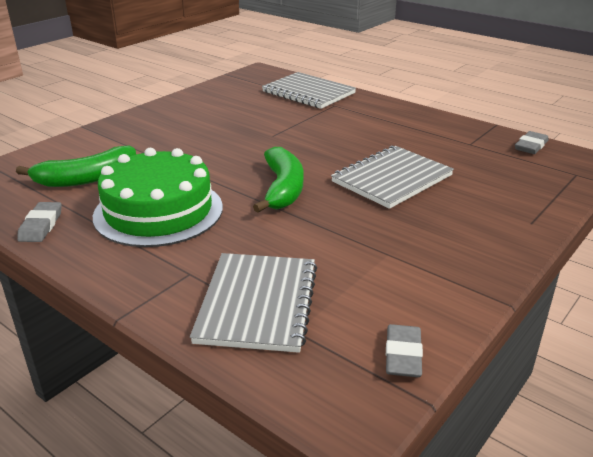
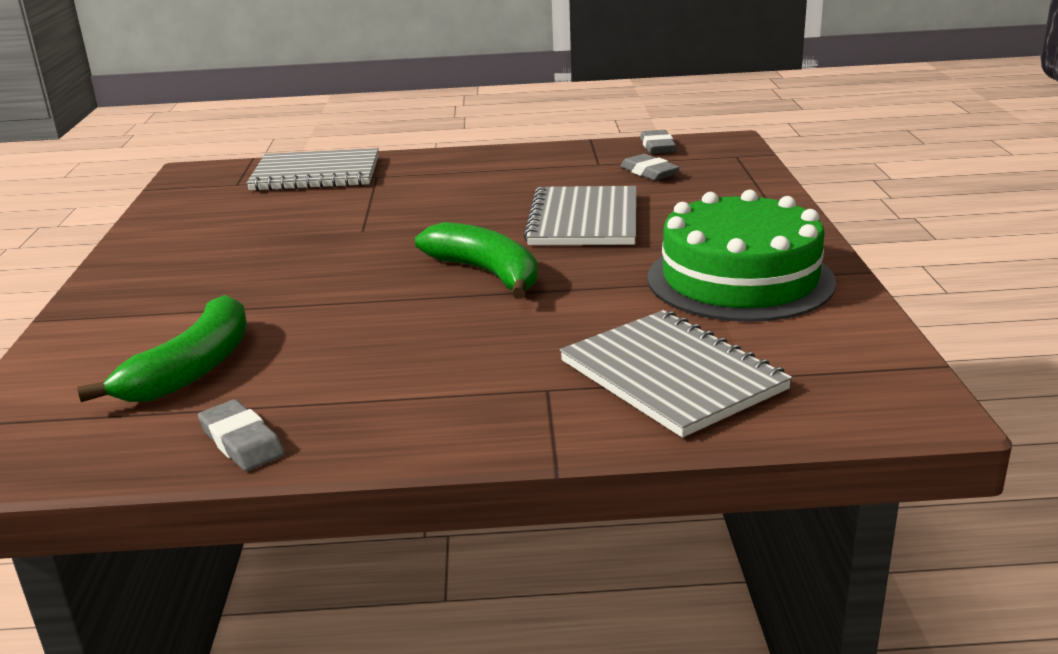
camera: 40 degrees left, 5 degrees down
(158, 211) = (380, 355): green cake -> green cake (740, 279)
(403, 355) = (866, 345): grey eraser -> grey eraser (649, 172)

